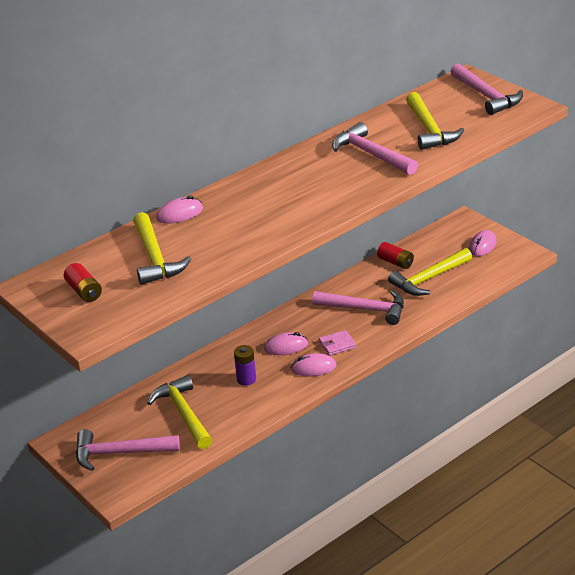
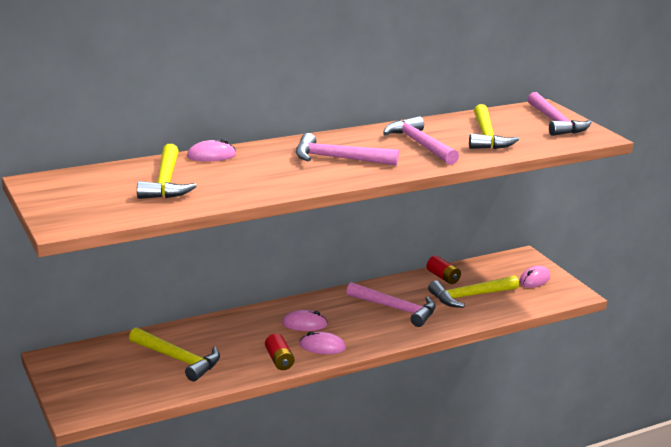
camera: 10 degrees right, 10 degrees down
(84, 291) = (82, 194): red battery -> red battery (279, 360)
(120, 453) = (100, 379): pink hammer -> pink hammer (338, 158)
(183, 414) = (178, 359): yellow hammer -> yellow hammer turned 135 degrees clockwise
(246, 379) = (253, 343): purple battery -> none
(337, 344) = (355, 332): pink wallet -> none

